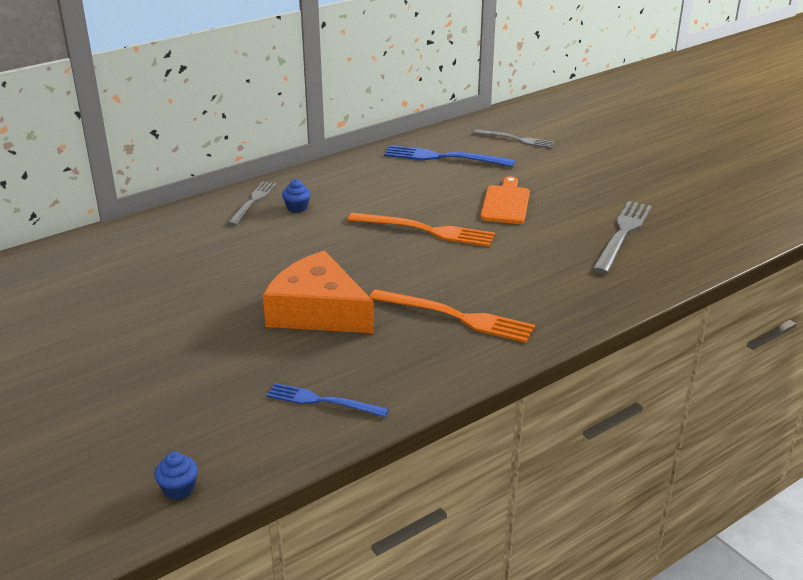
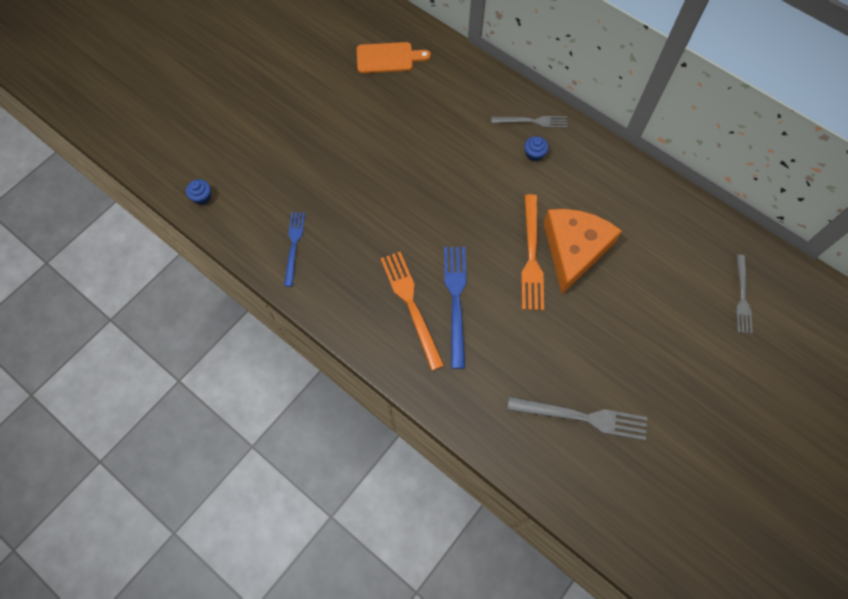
camera: 75 degrees right, 35 degrees up
(318, 311) = (393, 213): orange cheese -> orange cheese (574, 250)
(443, 157) = (672, 240): blue fork -> blue fork (456, 300)
(456, 317) = (411, 305): orange fork -> orange fork turned 150 degrees clockwise
(505, 203) = (603, 309): orange cutting board -> orange cutting board (388, 58)

